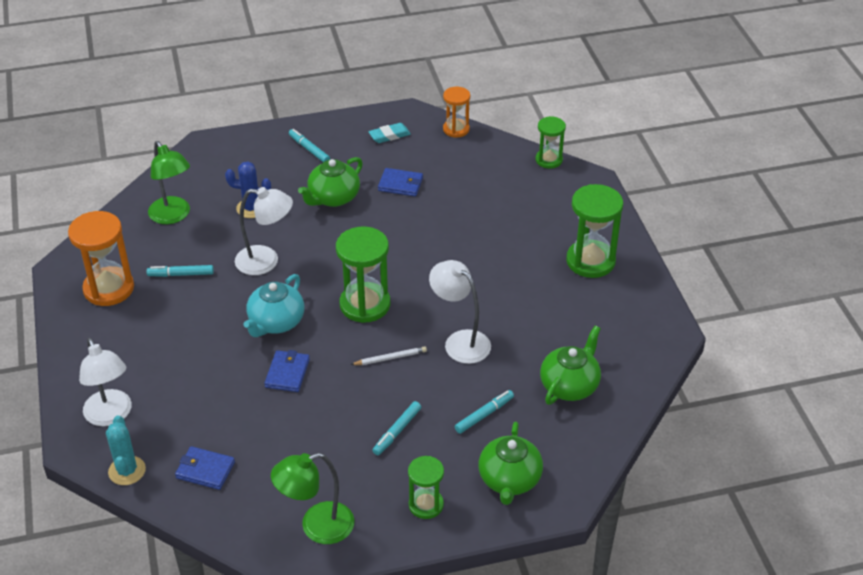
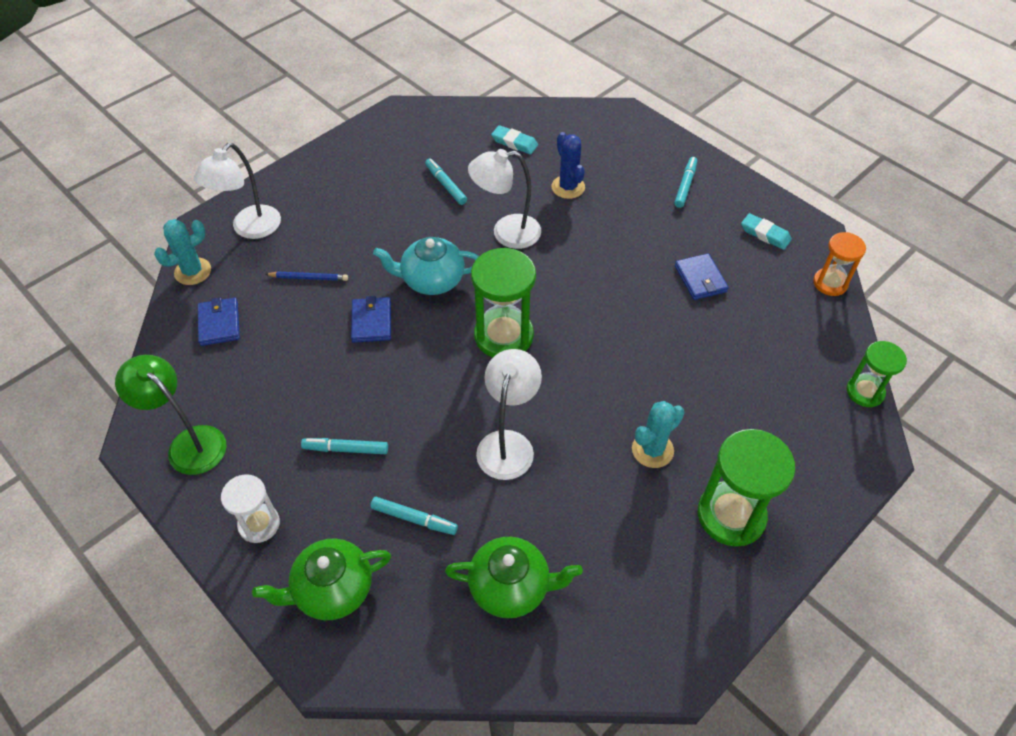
camera: 60 degrees right, 10 degrees up
(109, 288) = (395, 150): orange hourglass -> none
(173, 216) = (514, 143): green lamp -> turquoise eraser
(205, 395) = (309, 278): none -> blue pencil
(266, 261) = (506, 233): white lamp -> white lamp turned 105 degrees clockwise
(287, 373) = (371, 322): blue wallet -> blue wallet turned 75 degrees counterclockwise
(333, 198) = (633, 237): green teapot -> none
(390, 358) = (444, 393): white pencil -> none
(426, 505) = (259, 524): green hourglass -> white hourglass
(518, 273) = (652, 450): none -> turquoise cactus

